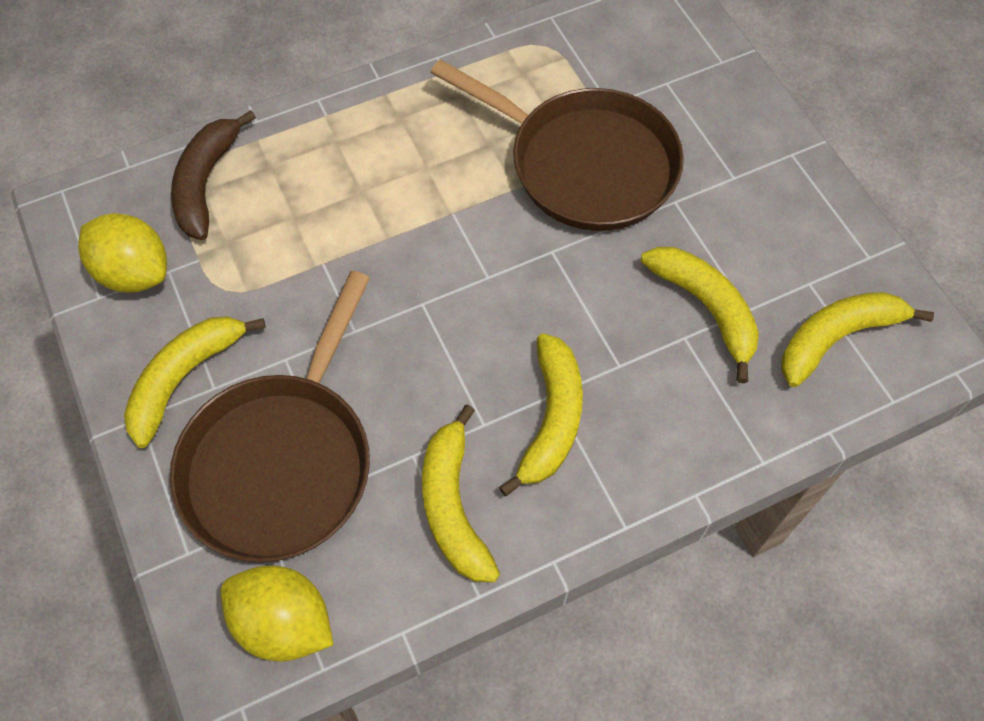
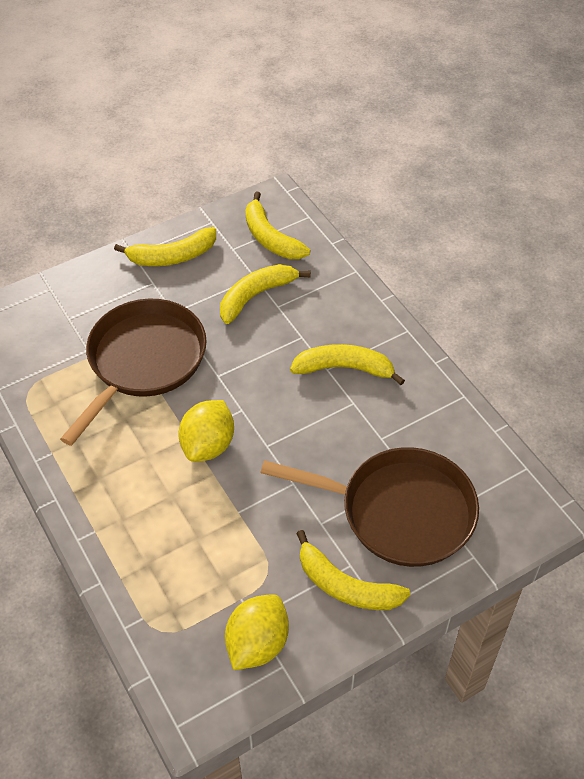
camera: 95 degrees left, 10 degrees down
(206, 183) = (166, 608): brown banana -> none
(284, 623) = (505, 492): yellow lemon -> yellow lemon (208, 445)
(453, 506) = (411, 413): yellow banana -> yellow banana (172, 256)

